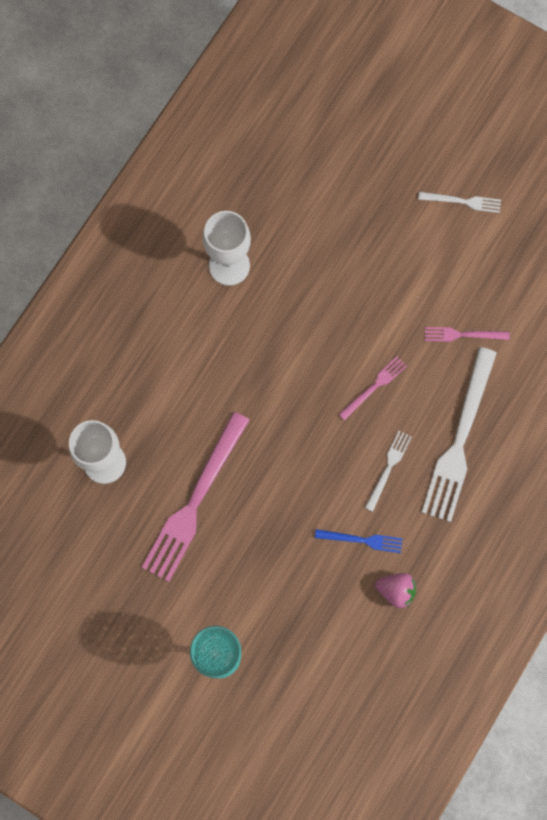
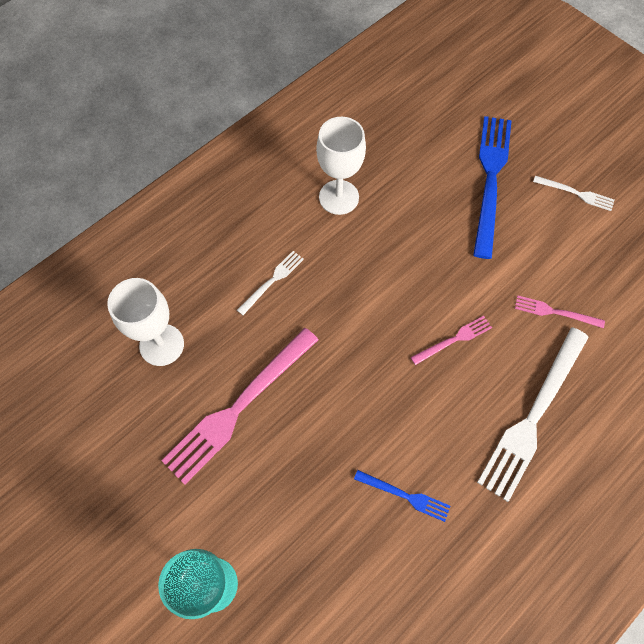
camera: 15 degrees right, 10 degrees down
(376, 207) = (490, 179): none -> blue fork
(388, 468) = (451, 425): white fork -> white fork (272, 281)
(396, 590) = (430, 564): pink strawberry -> none

